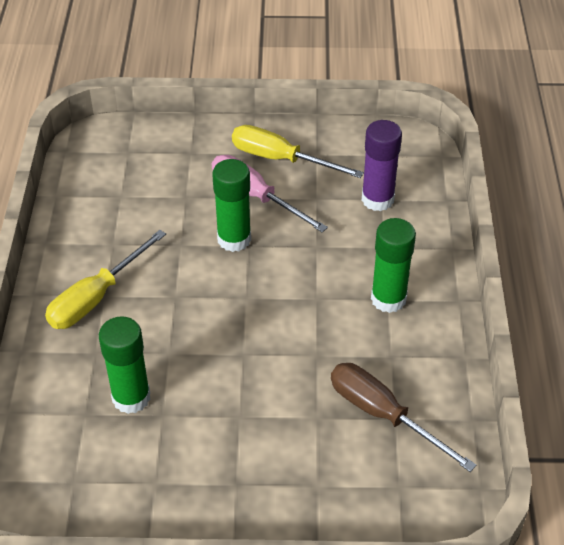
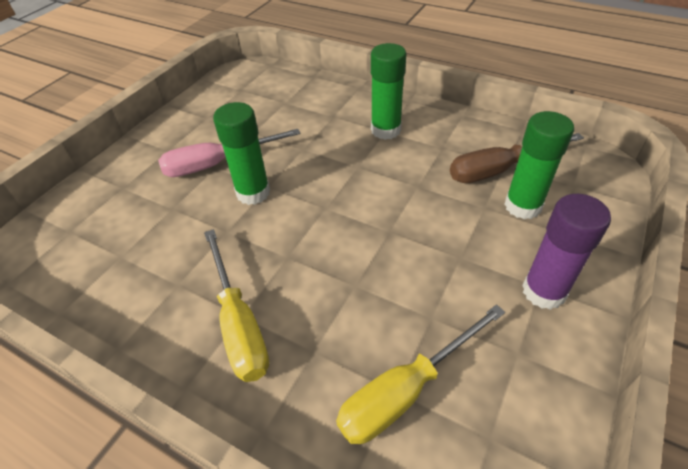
camera: 60 degrees left, 0 degrees up
(131, 397) = (396, 337): green glue stick -> green glue stick (522, 206)
(281, 159) = (192, 137): yellow screwdriver -> yellow screwdriver (406, 390)
(377, 199) = (284, 104): purple glue stick -> purple glue stick (543, 291)

